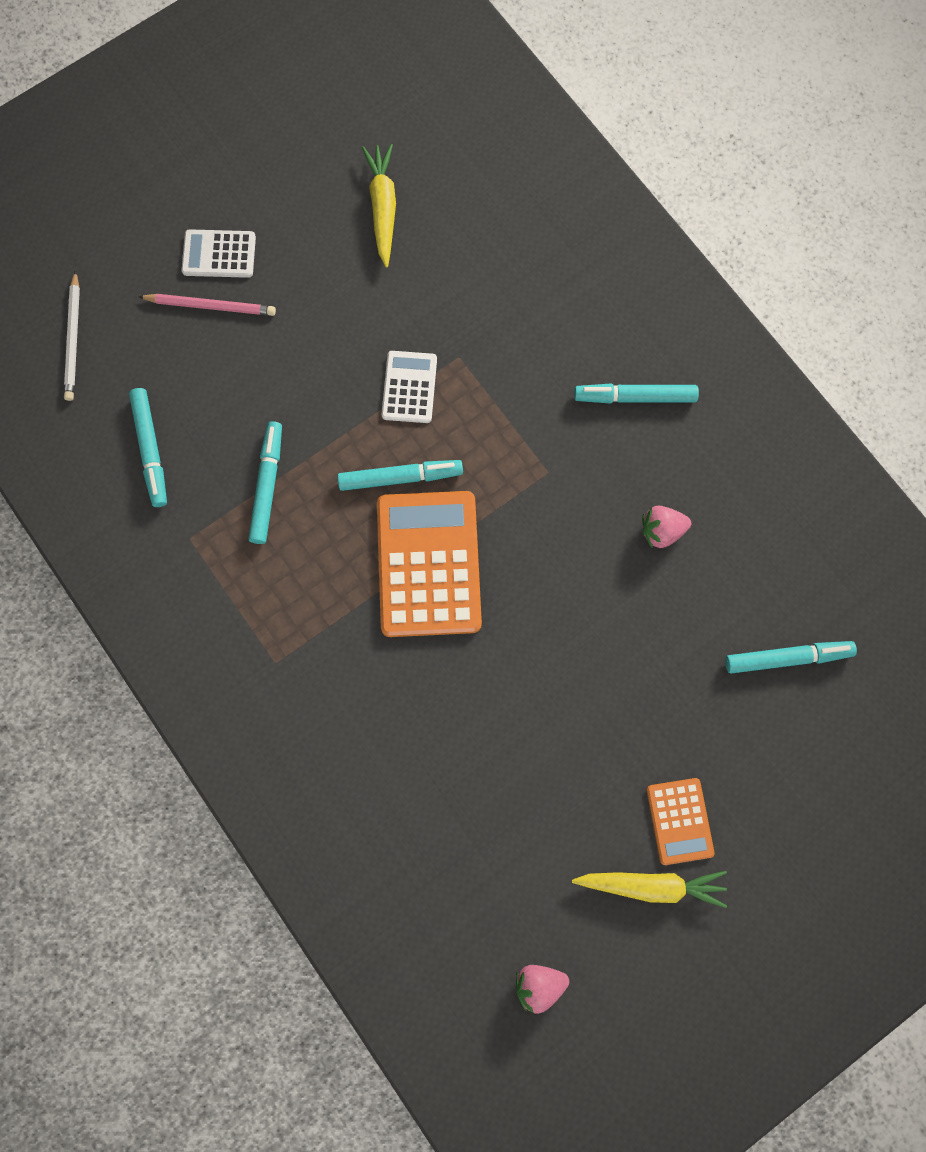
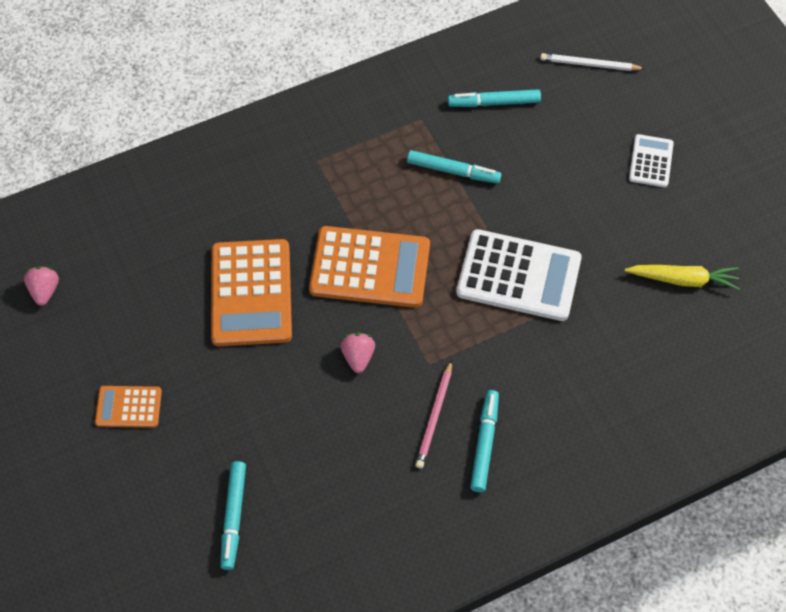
camera: 100 degrees right, 15 degrees down
(211, 306) = (606, 151): pink pencil -> pink pencil (435, 416)
(400, 478) = (443, 259): turquoise marker -> none
(409, 387) = (518, 276): white calculator -> white calculator, size x1.92
(491, 704) = (251, 293): none -> orange calculator
(651, 885) = (88, 377): yellow carrot -> none
(661, 531) = (362, 441): pink strawberry -> pink strawberry (358, 357)

